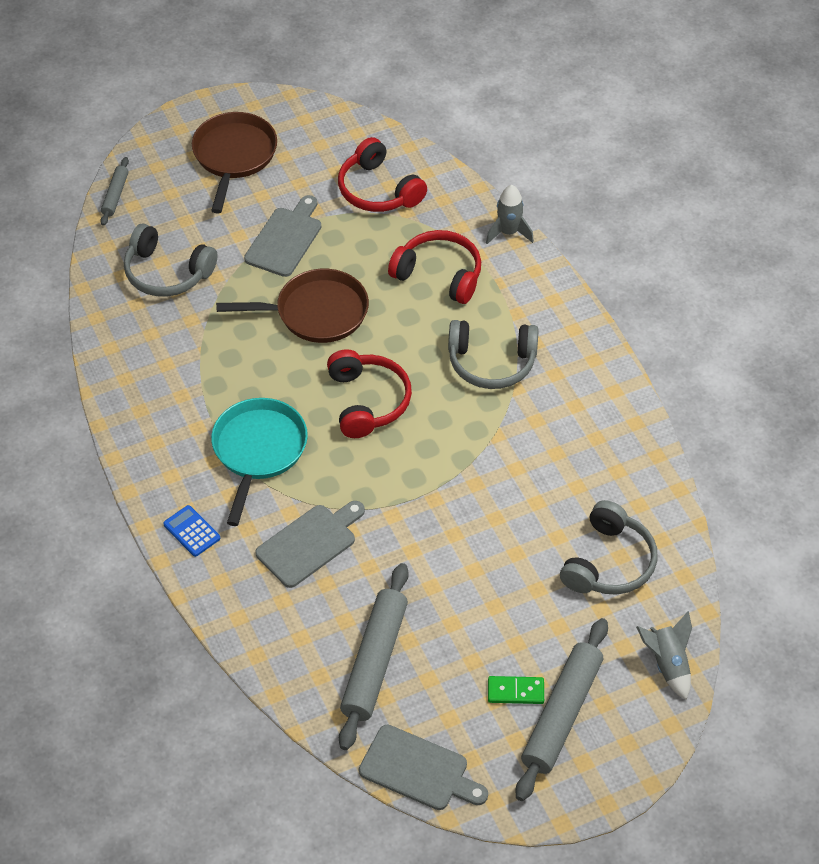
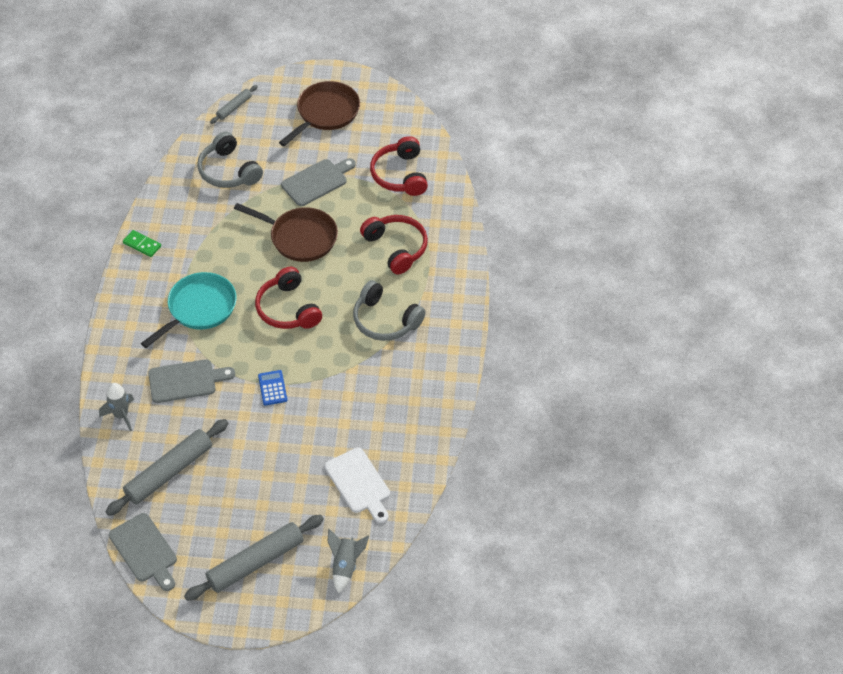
camera: 30 degrees right, 0 degrees up
(192, 531) = (123, 339): blue calculator -> blue calculator (272, 388)
(367, 401) = (288, 309): red headphones -> red headphones turned 135 degrees clockwise
(508, 232) = (463, 240): grey rocket -> grey rocket (121, 415)
(515, 691) = (239, 534): green domino -> green domino (142, 245)
(608, 562) = (359, 483): grey headphones -> white cutting board

